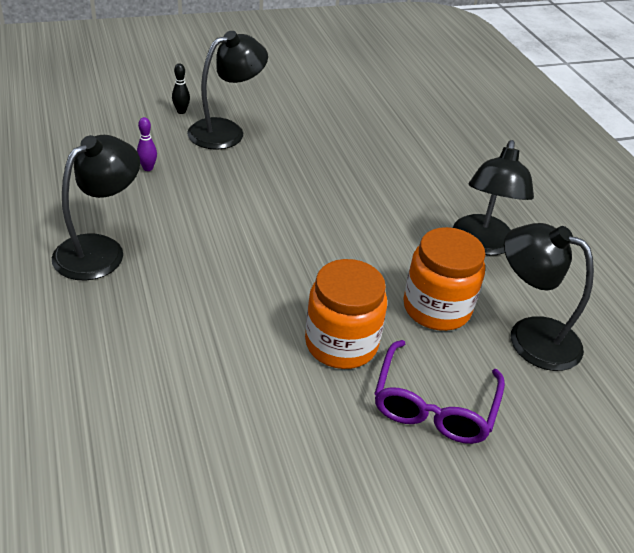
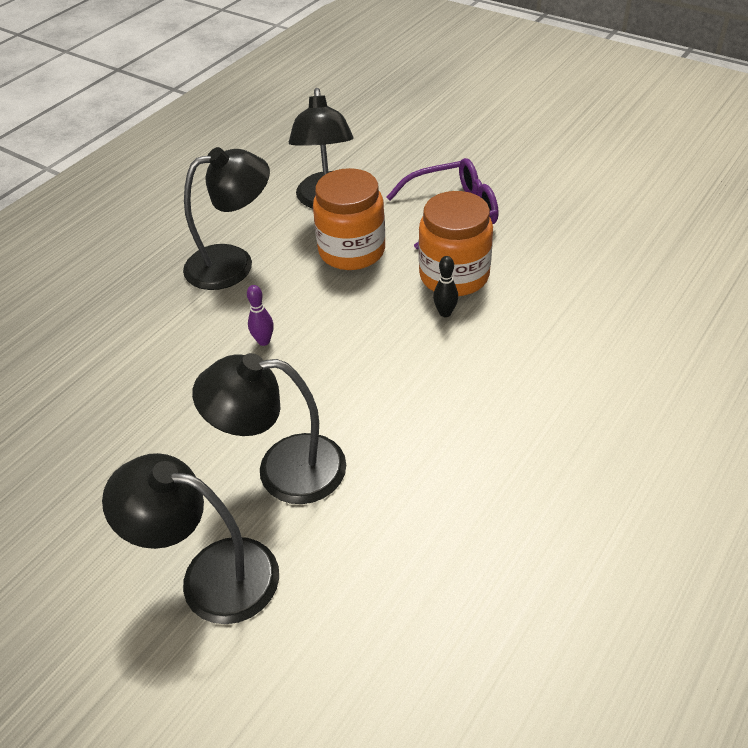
camera: 120 degrees left, 5 degrees up
(100, 250) = (553, 497): black lamp -> black lamp (283, 469)
(148, 168) = (380, 585): purple bowling pin -> purple bowling pin (264, 341)
(181, 111) = (205, 673): black bowling pin -> black bowling pin (445, 313)

